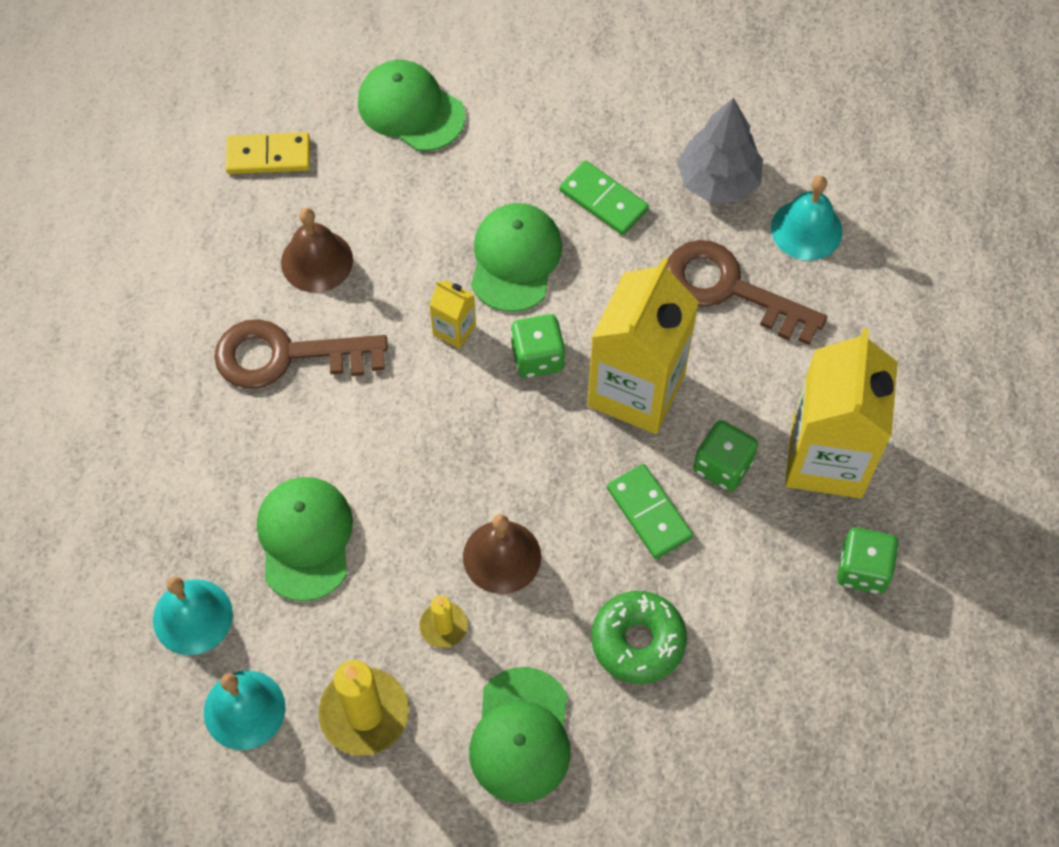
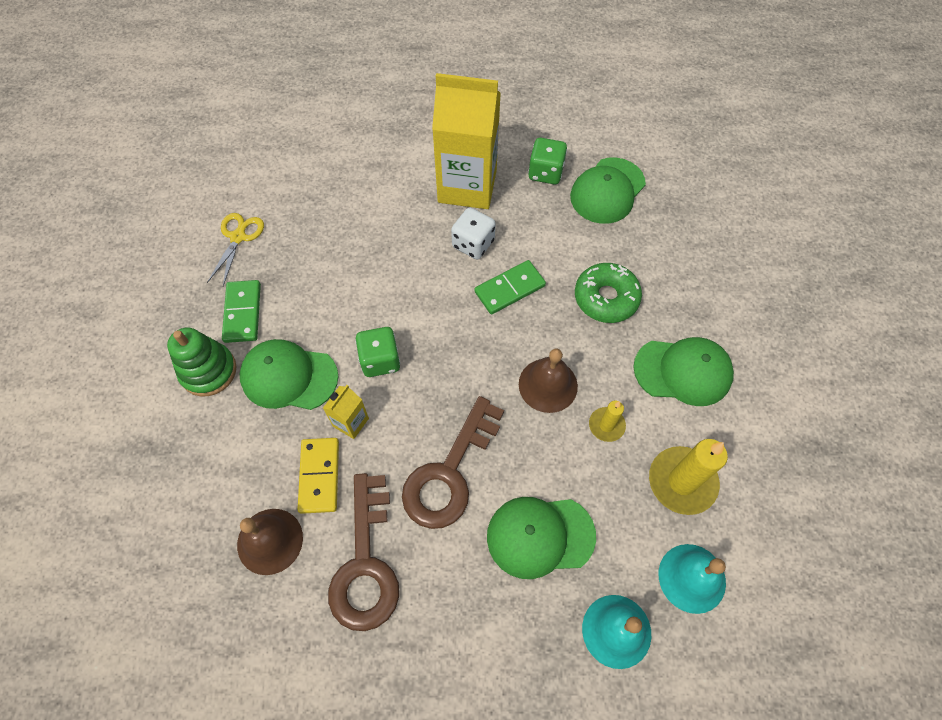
camera: 90 degrees left, 0 degrees up
(268, 156) = (145, 595): yellow domino -> yellow domino (319, 476)
(410, 109) = (120, 463): green cap -> green cap (607, 191)
(523, 175) = (208, 371): none -> green stacking toy
(603, 200) = (242, 313): green domino -> green domino turned 45 degrees counterclockwise
(636, 390) = (411, 294): yellow carton -> none
(718, 181) = (238, 237): grey tree -> yellow scissors
(722, 466) = (473, 244): green dice -> white dice
(730, 289) = (332, 233): brown key -> brown key (449, 472)
(806, 229) = (288, 187): turquoise bell -> none

